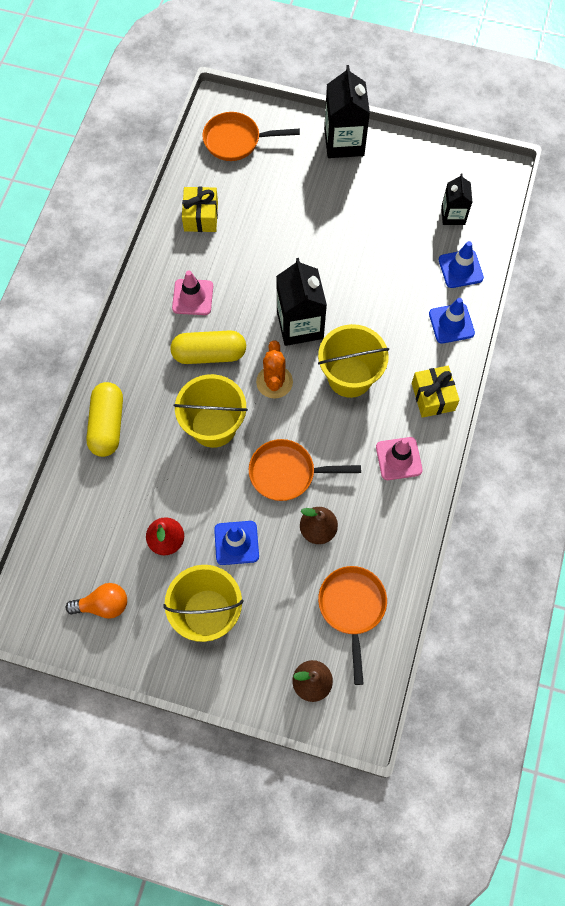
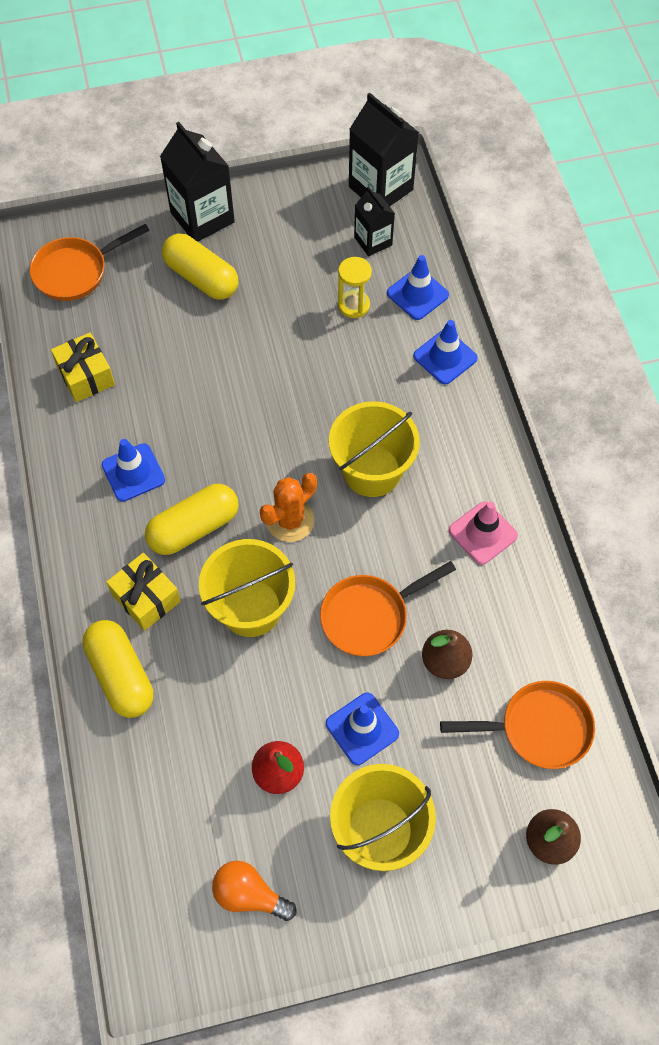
camera: 30 degrees left, 5 degrees down
(103, 605) = (249, 894): orange light bulb -> orange light bulb turned 120 degrees counterclockwise
(192, 297) = (133, 472): pink traffic cone -> blue traffic cone
(274, 382) = (290, 520): orange cactus -> orange cactus turned 75 degrees clockwise
(300, 325) = (279, 442): black carton -> black carton (380, 188)
(317, 185) = (201, 278): none -> yellow capsule
(352, 608) = (538, 728): orange pan -> orange pan turned 120 degrees clockwise
(410, 255) = (353, 305): none -> yellow hourglass
(433, 397) = (476, 446): yellow gift -> yellow gift (146, 598)

